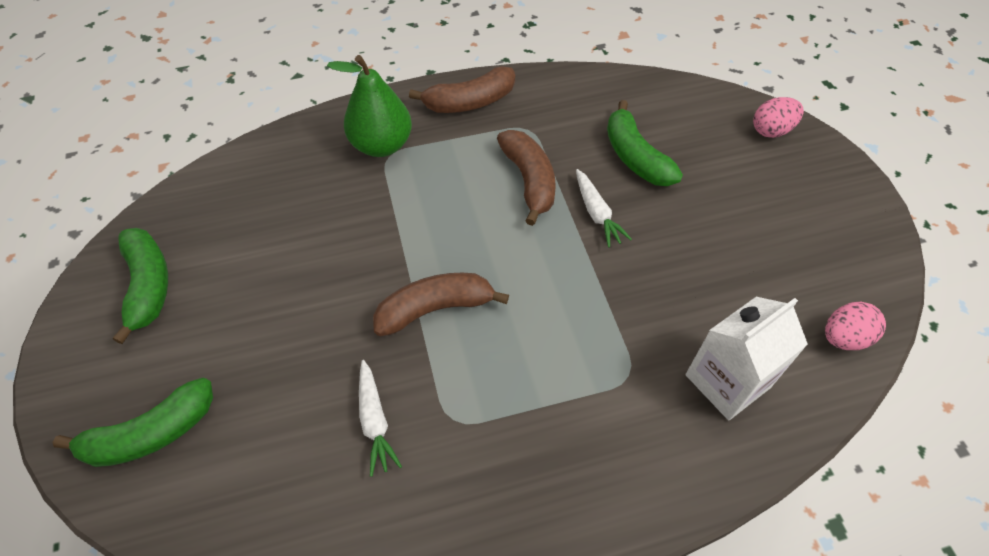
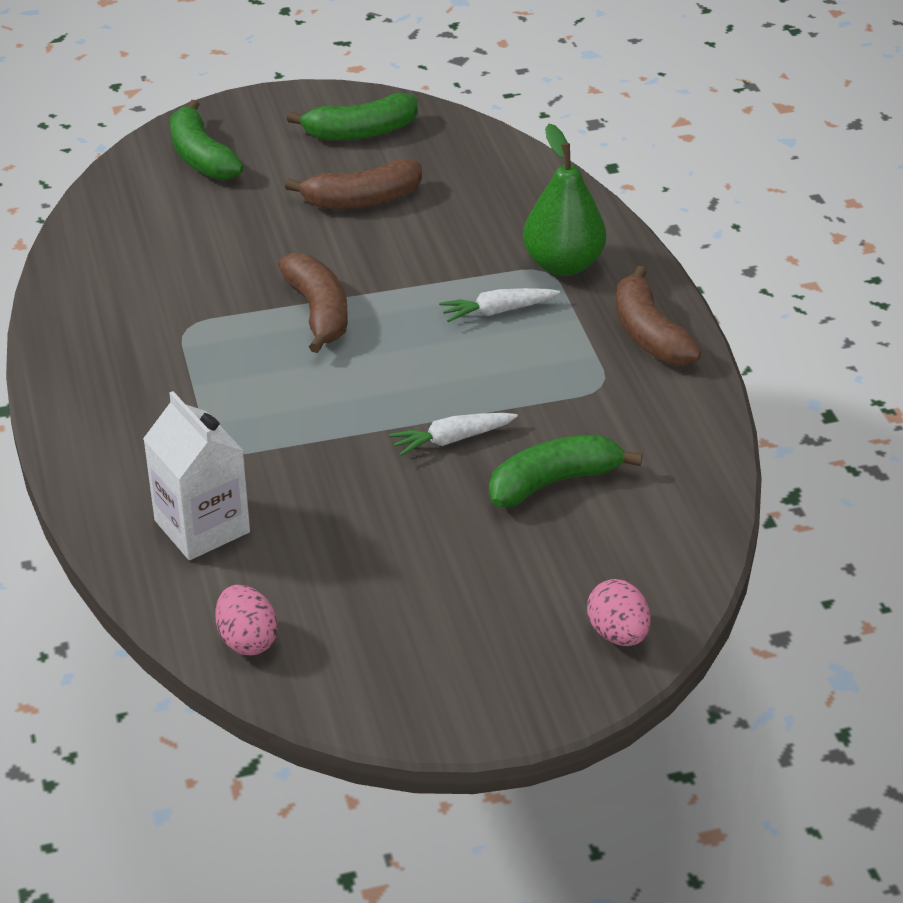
camera: 90 degrees right, 15 degrees down
(375, 421) = (193, 279): white carrot -> white carrot (497, 311)
(529, 181) = (506, 384): brown banana -> brown banana (362, 200)

